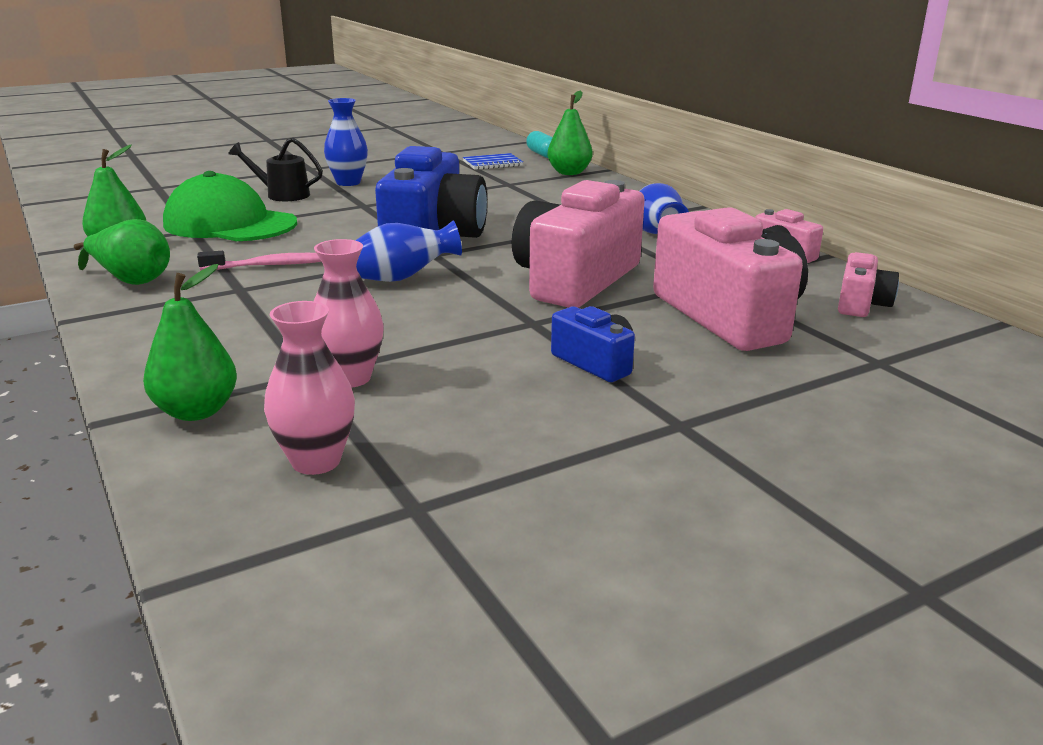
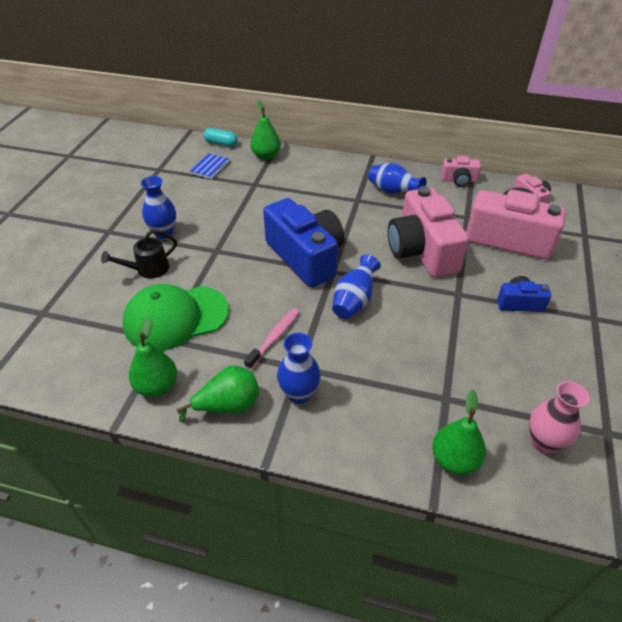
camera: 45 degrees left, 20 degrees up
(195, 301) = (299, 394): none -> blue vase
(350, 378) = (465, 386): pink vase -> none

